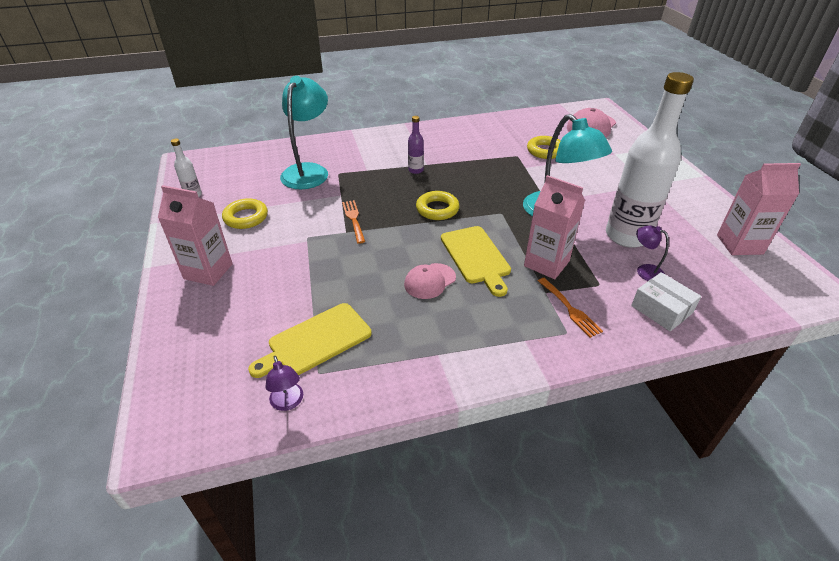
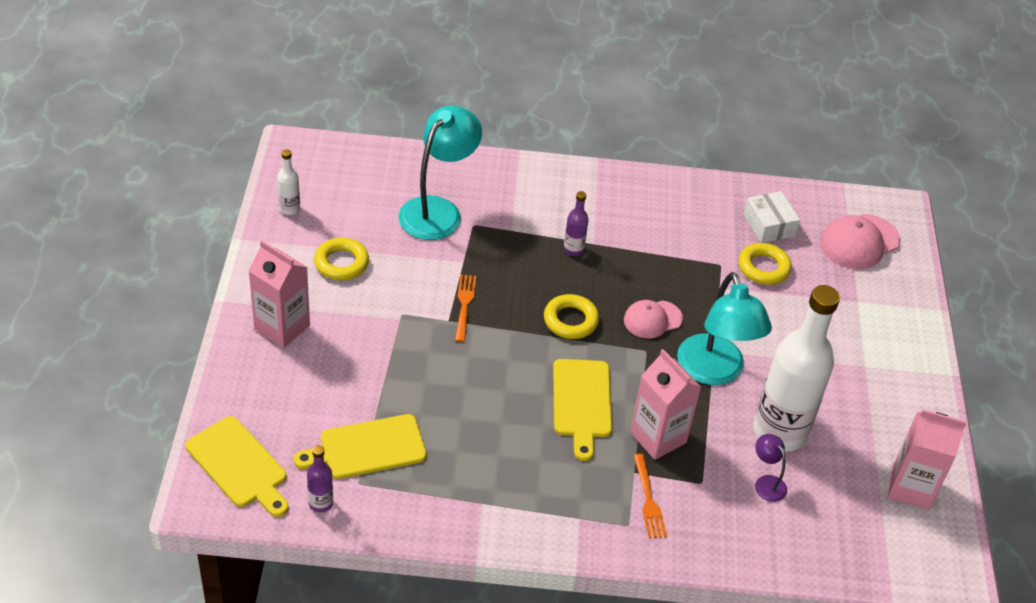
camera: 15 degrees right, 5 degrees up
(195, 394) = (239, 465): none -> yellow cutting board
(288, 402) = (321, 503): purple lamp -> purple bottle
(430, 281) = (514, 417): pink cap -> pink cap (652, 319)
(661, 309) = (750, 534): white box -> white box (769, 225)

